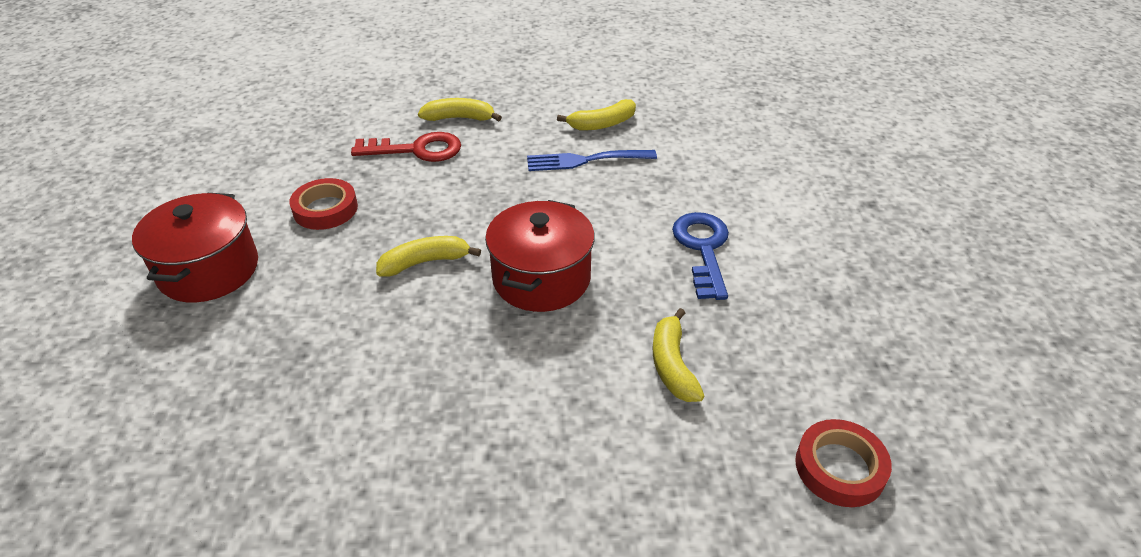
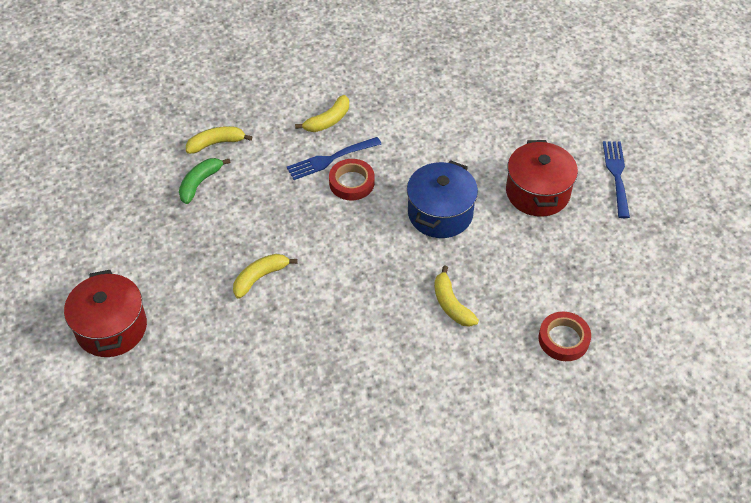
camera: 20 degrees left, 10 degrees up
(325, 209) = (163, 255): red tape -> red tape (351, 182)
(417, 150) = (200, 183): red key -> green banana
(541, 278) = (344, 267): red pot -> red pot (537, 192)
(703, 249) = (440, 213): blue key -> blue pot
(984, 264) = (616, 175): none -> blue fork

